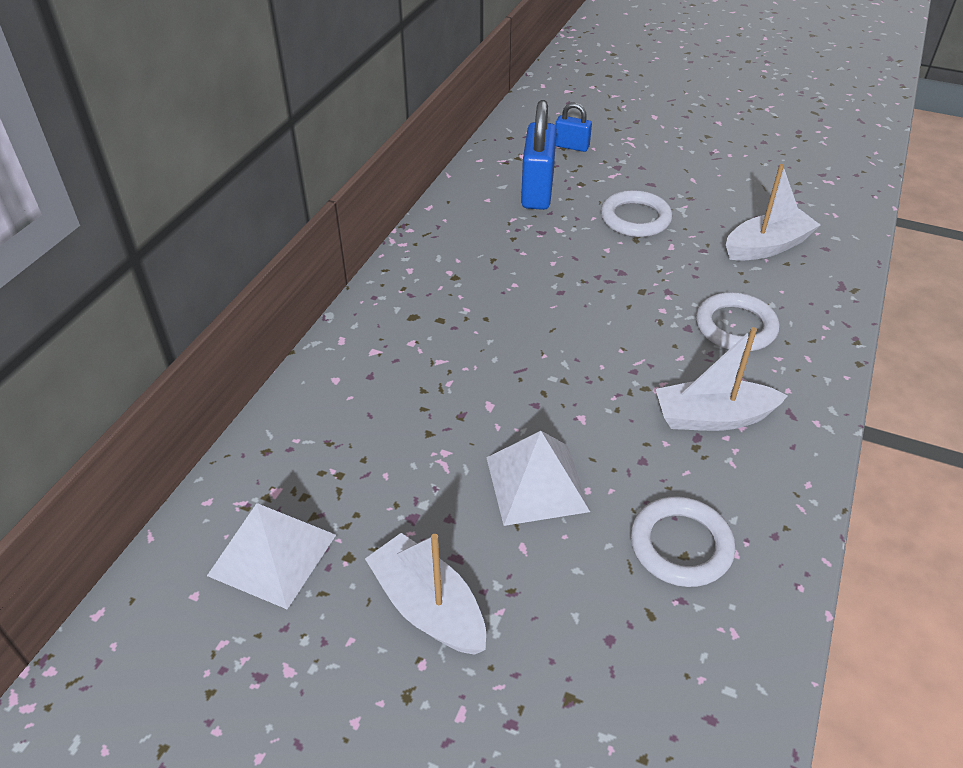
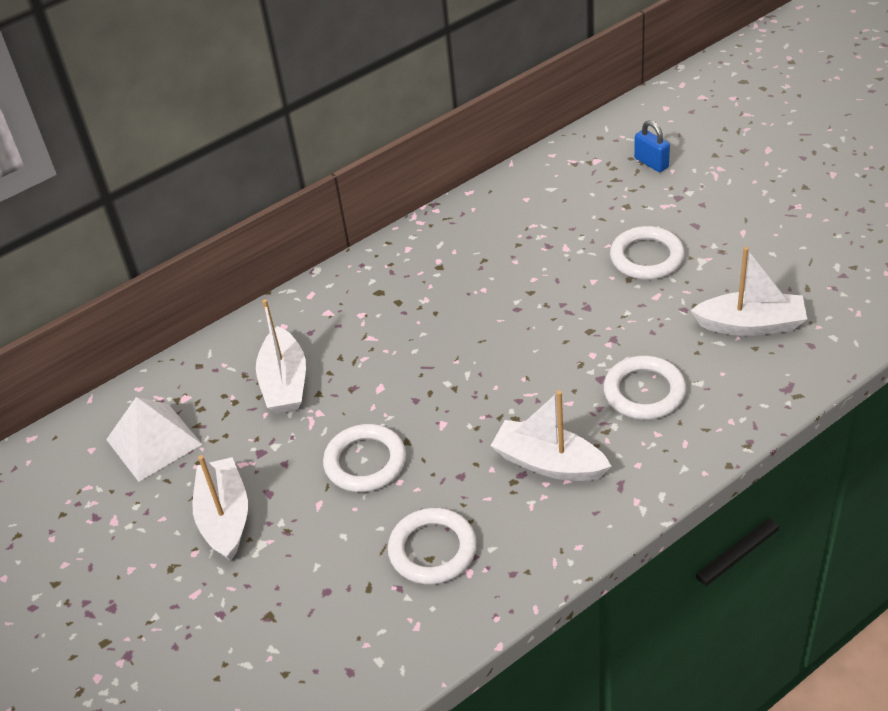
camera: 35 degrees right, 0 degrees up
(383, 435) = (285, 383): none -> white boat
(536, 484) = (365, 462): white pyramid -> white ring
(537, 191) = (578, 203): blue padlock -> none

